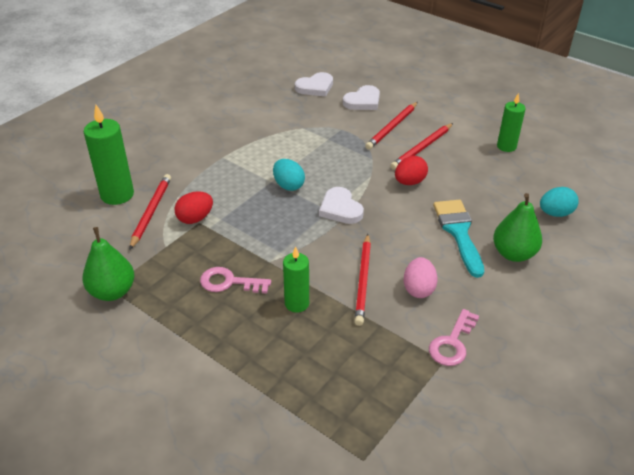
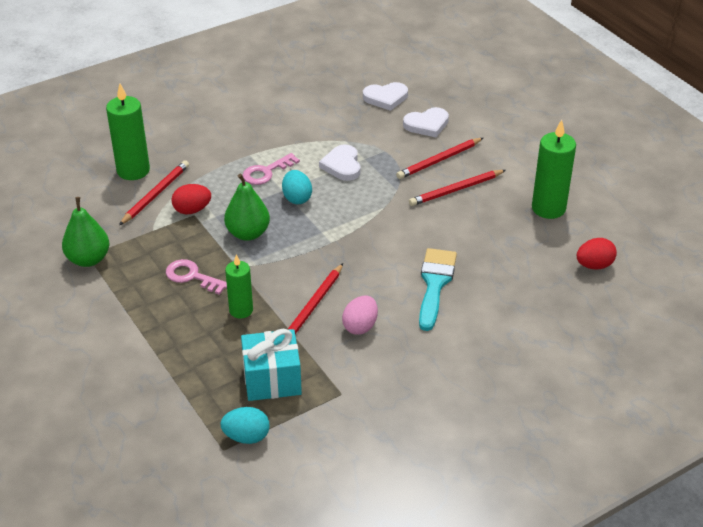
camera: 20 degrees right, 0 degrees up
(340, 209) = (333, 233): white heart -> white heart (342, 165)
(368, 366) = (272, 380): none -> turquoise gift
(409, 182) = (419, 222): red egg -> red egg (594, 265)
(452, 343) = (360, 381): pink key -> pink key (266, 172)
(506, 146) = (548, 208): green candle -> green candle, size x1.57
(513, 254) = (475, 318): green pear -> green pear (248, 233)
(555, 213) = (549, 289): turquoise egg -> turquoise egg (246, 437)

